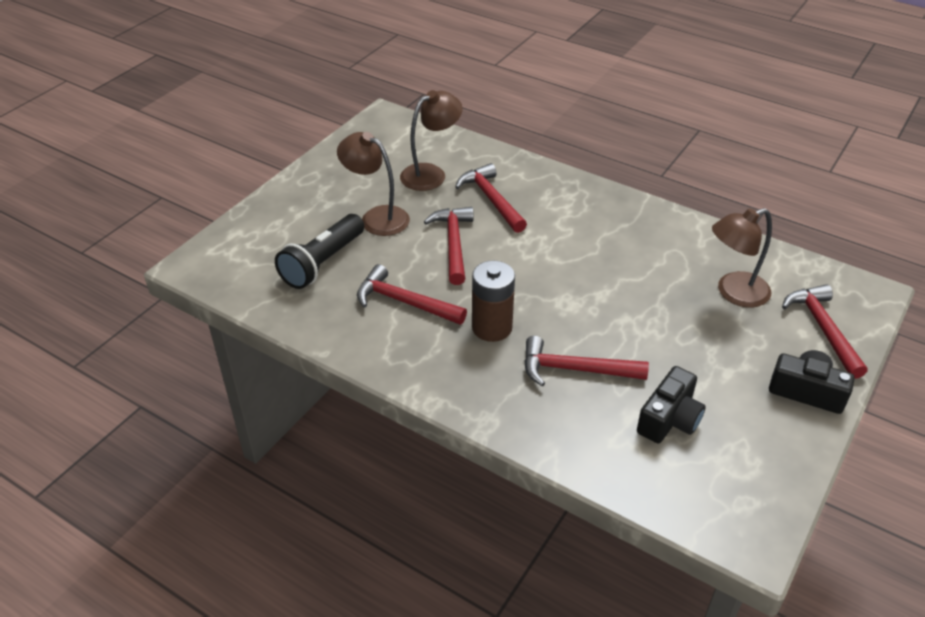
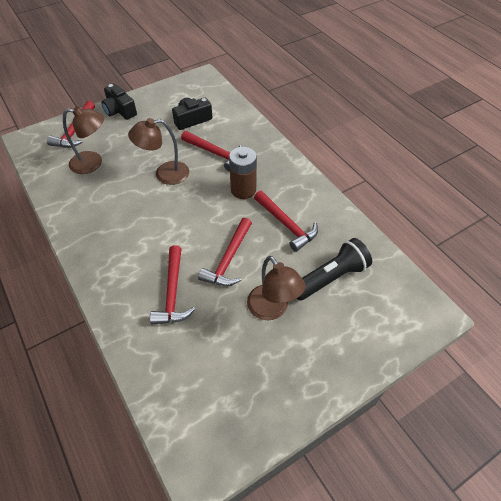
camera: 155 degrees left, 10 degrees up
(431, 174) = (201, 346): brown lamp -> brown lamp (165, 174)

